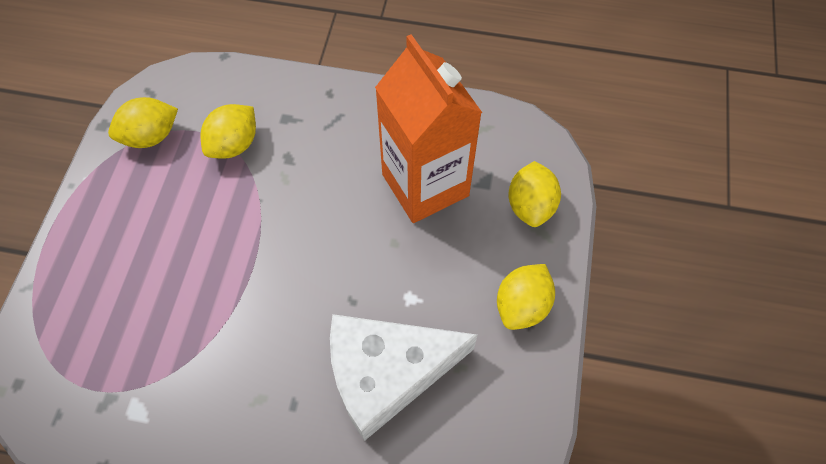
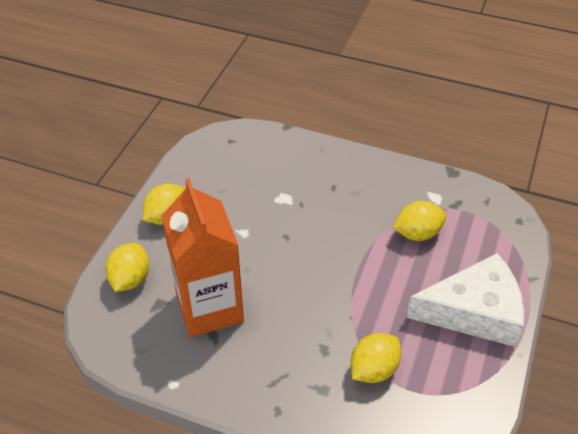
camera: 170 degrees left, 15 degrees down
(151, 136) = (454, 390): yellow lemon -> yellow lemon (417, 233)
(387, 373) = (270, 194): white cheese -> white cheese (474, 311)

